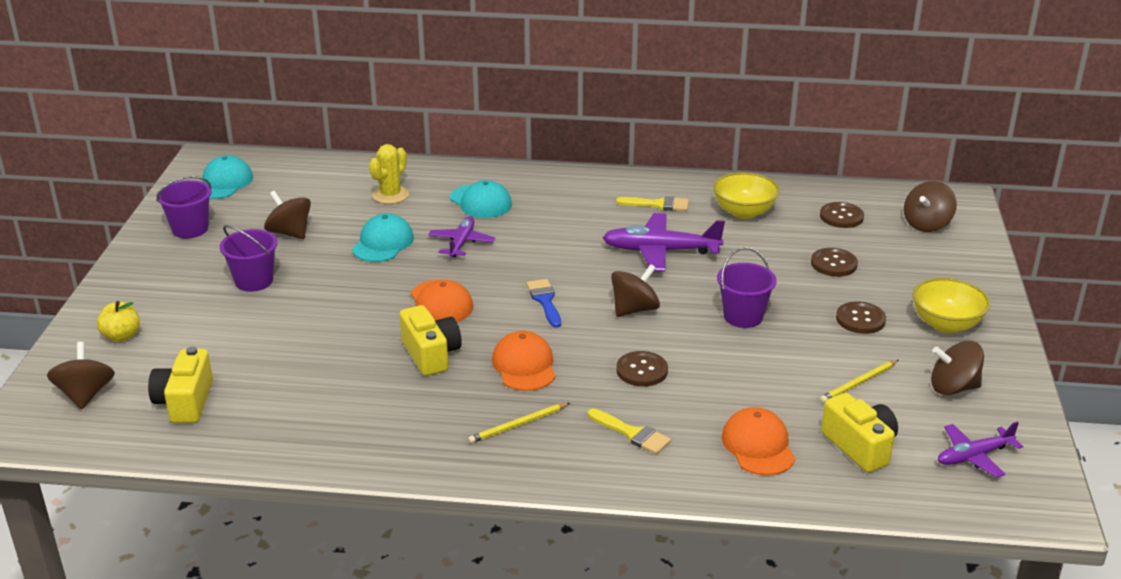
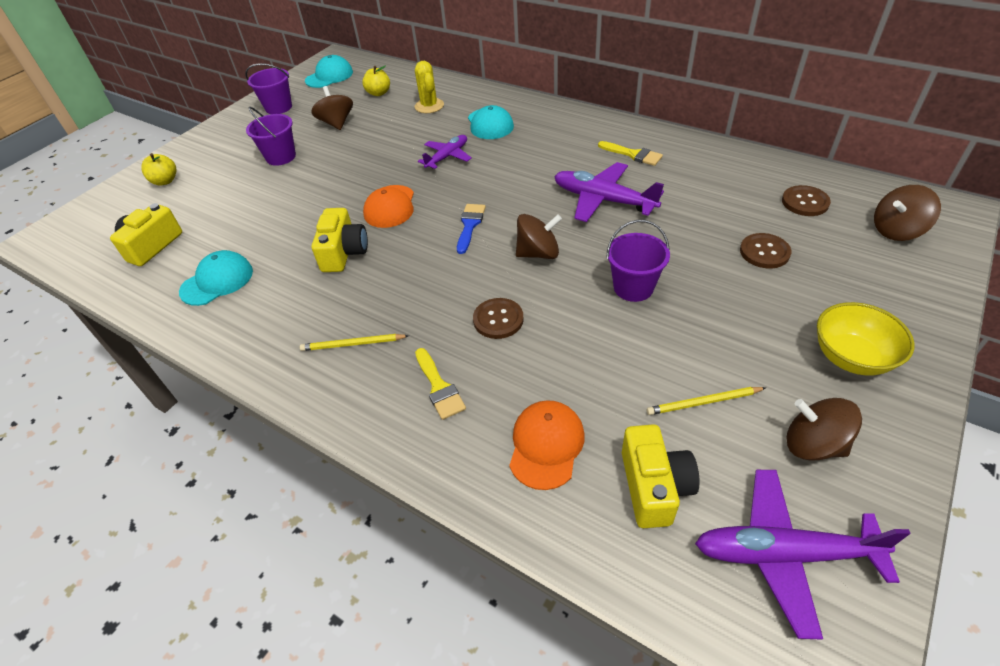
camera: 30 degrees right, 15 degrees up
(85, 394) = (103, 222): brown spinning top -> none
(311, 191) = (378, 93): none -> yellow apple
(383, 243) = (391, 145): turquoise cap -> turquoise cap (217, 281)
(390, 195) = (429, 106): yellow cactus -> yellow cactus turned 75 degrees counterclockwise
(524, 366) = (405, 284): orange cap -> none
(744, 212) = (708, 178): yellow bowl -> none
(860, 319) = (754, 324): brown button -> none
(974, 456) = (785, 554): purple plane -> purple plane, size x1.60

